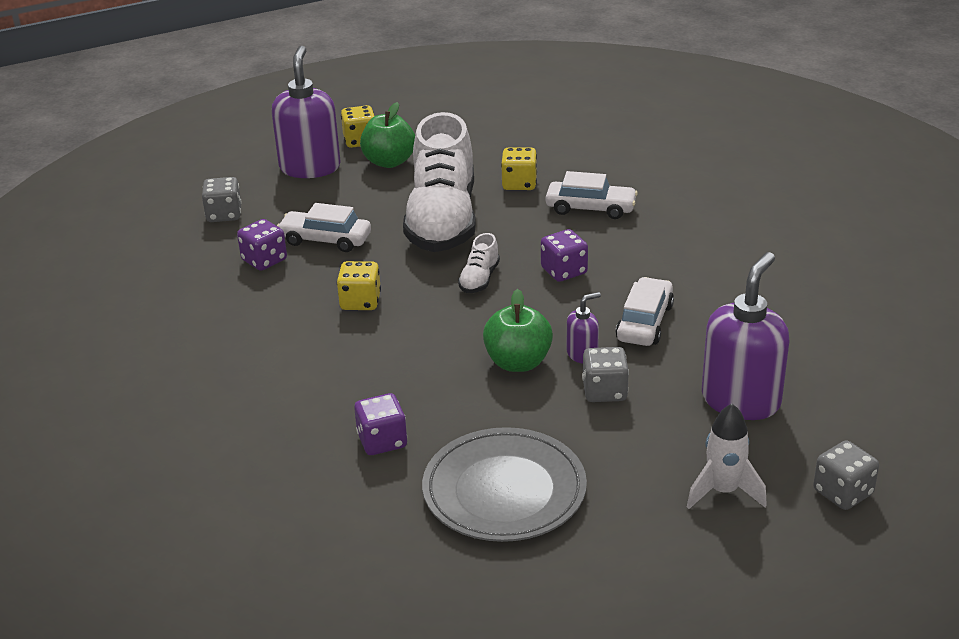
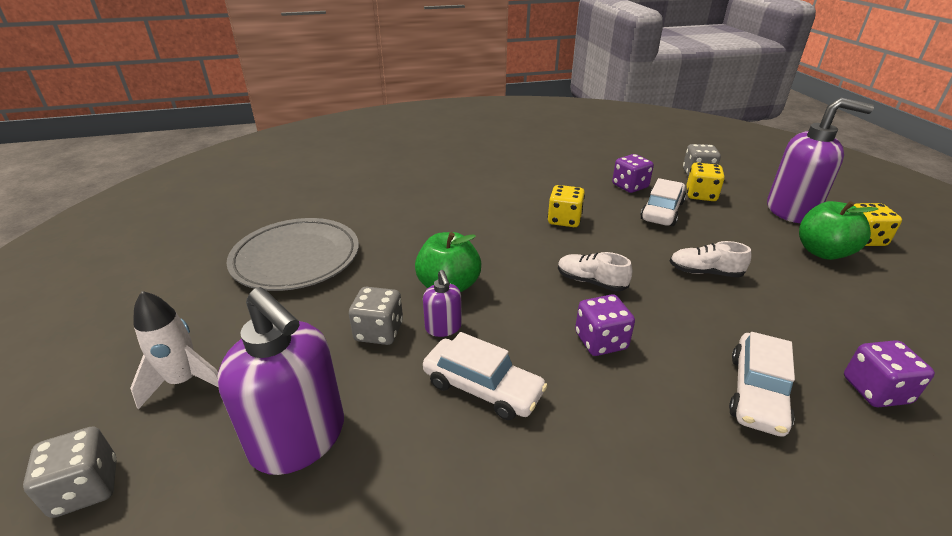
camera: 100 degrees right, 0 degrees up
(382, 441) = (387, 216): purple dice -> purple dice (875, 390)
(442, 220) = (705, 272): white shoe -> white shoe, size x0.40
(519, 184) = (806, 337): yellow dice -> yellow dice (701, 195)

